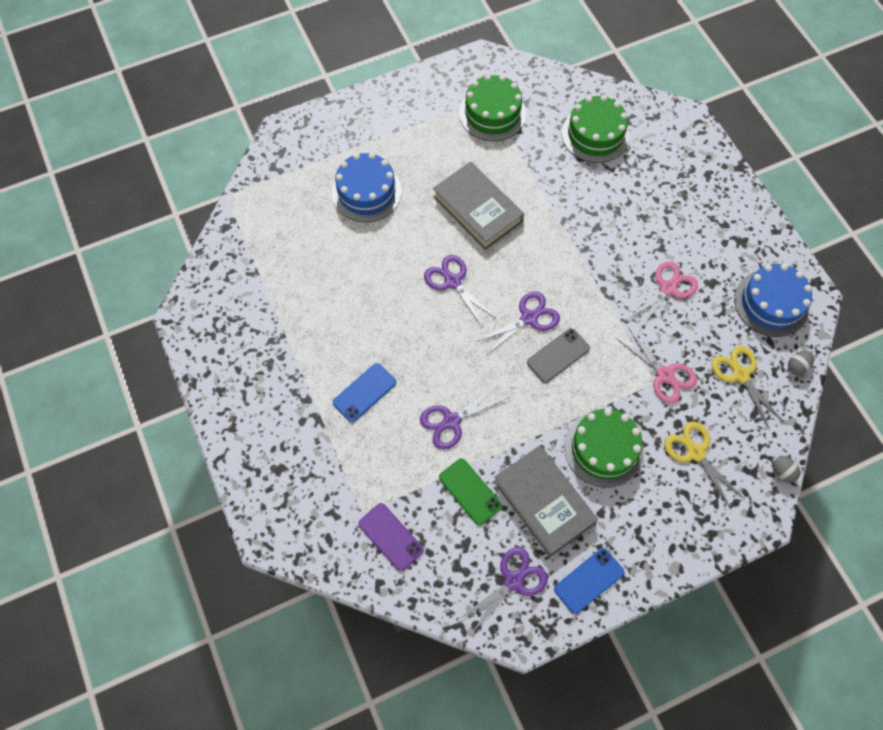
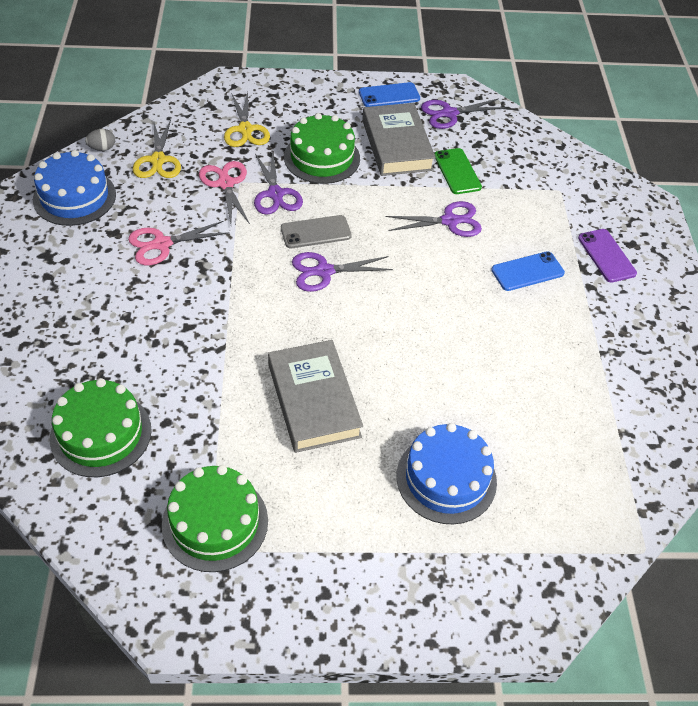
camera: 160 degrees left, 15 degrees down
(391, 537) = (540, 168): purple phone -> purple phone (606, 256)
(452, 281) = (387, 334): purple scissors -> purple scissors (275, 194)
(781, 472) = (186, 97): grey egg -> none

